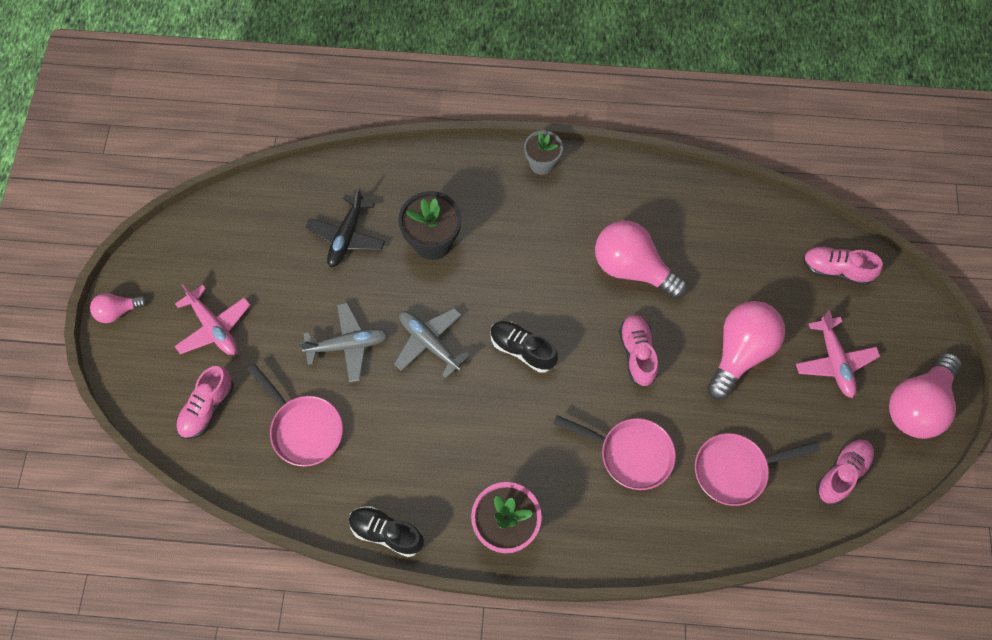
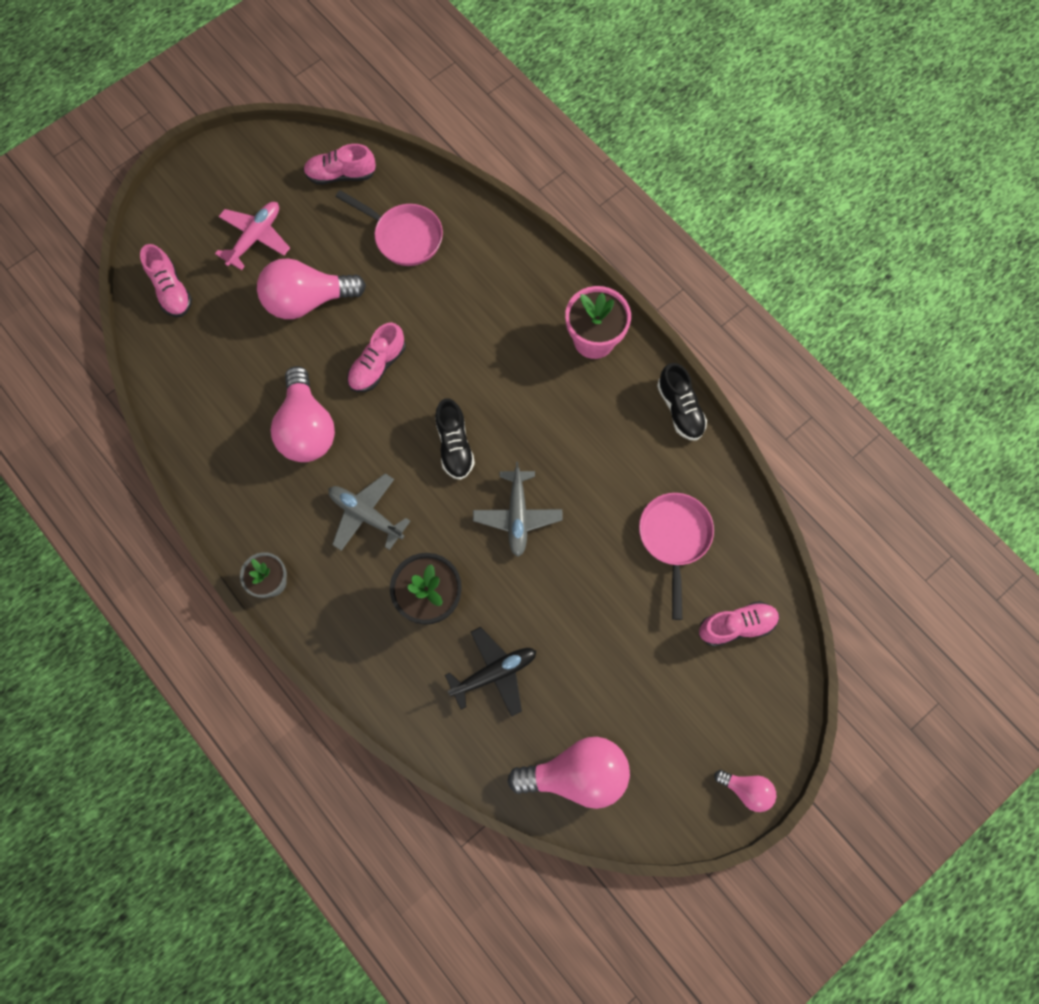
camera: 135 degrees left, 5 degrees up
(214, 327) = (676, 694): pink plane -> none
(348, 345) = (581, 574): grey plane -> grey plane (366, 515)
(630, 454) = (460, 308): pink pan -> none
(917, 405) = (241, 167): pink light bulb -> pink light bulb (576, 774)

